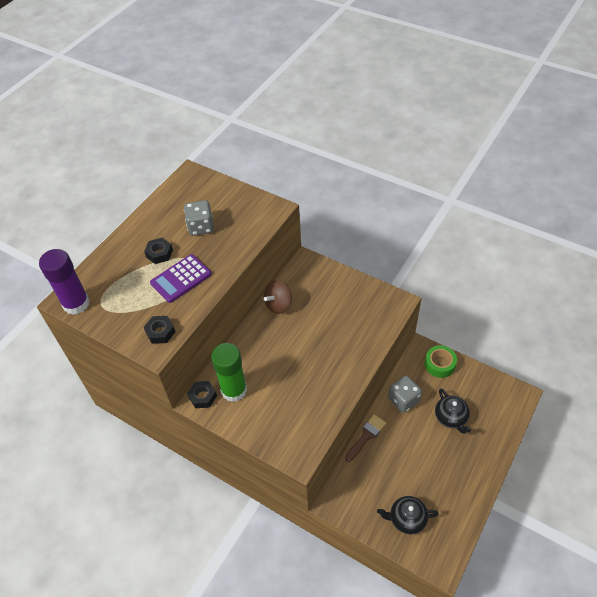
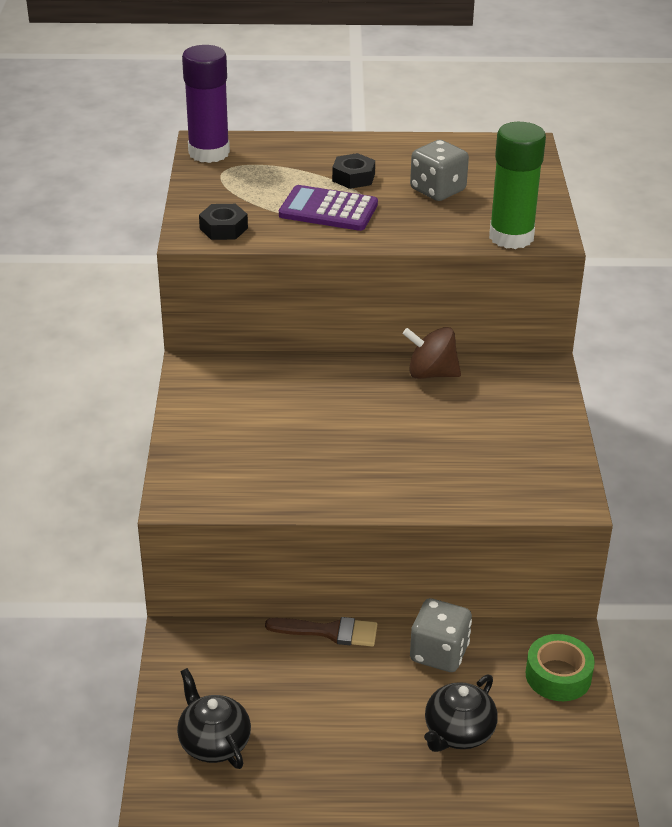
camera: 55 degrees right, 15 degrees down
(202, 396) = (205, 367): black nut -> none
(234, 390) = (240, 390): green glue stick -> green glue stick (511, 237)

